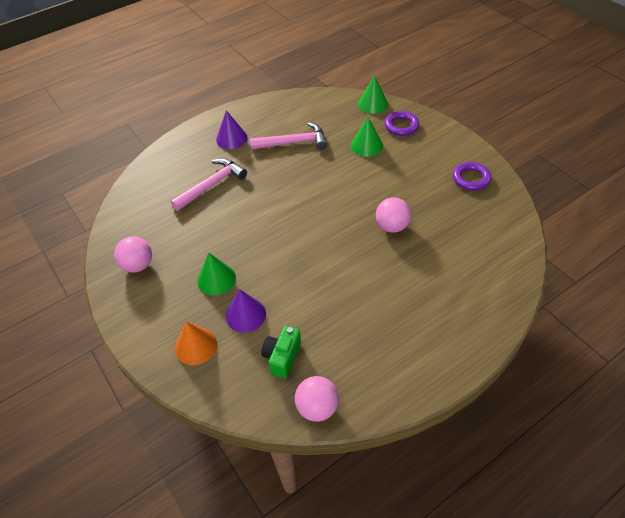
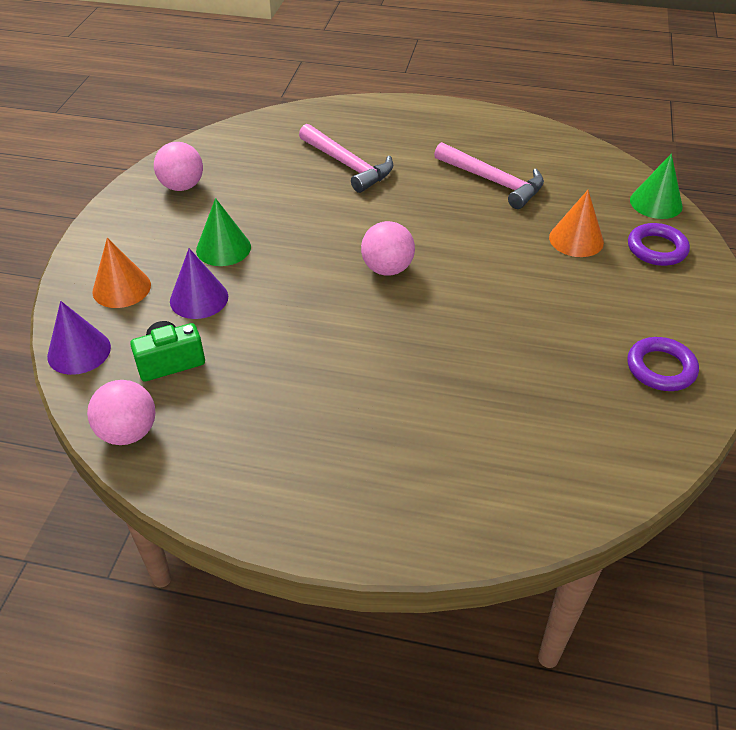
camera: 45 degrees right, 5 degrees down
(212, 185) = (348, 165): pink hammer -> pink hammer turned 45 degrees clockwise
(231, 138) = (433, 136): purple cone -> purple cone (79, 351)
(366, 145) = (576, 239): green cone -> orange cone
(392, 226) = (471, 339): pink ball -> pink ball (387, 269)

